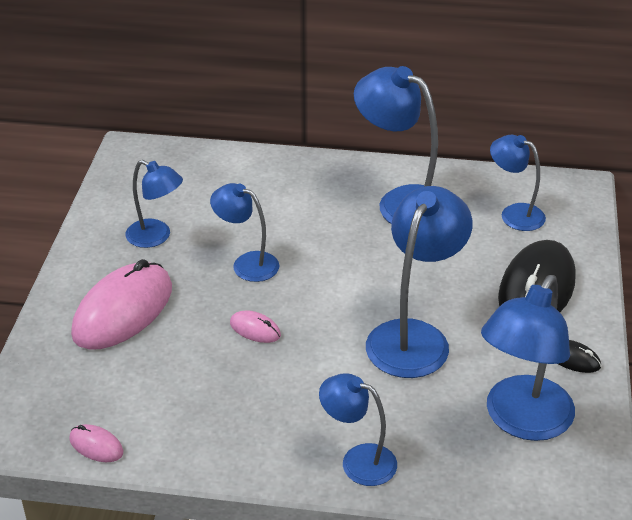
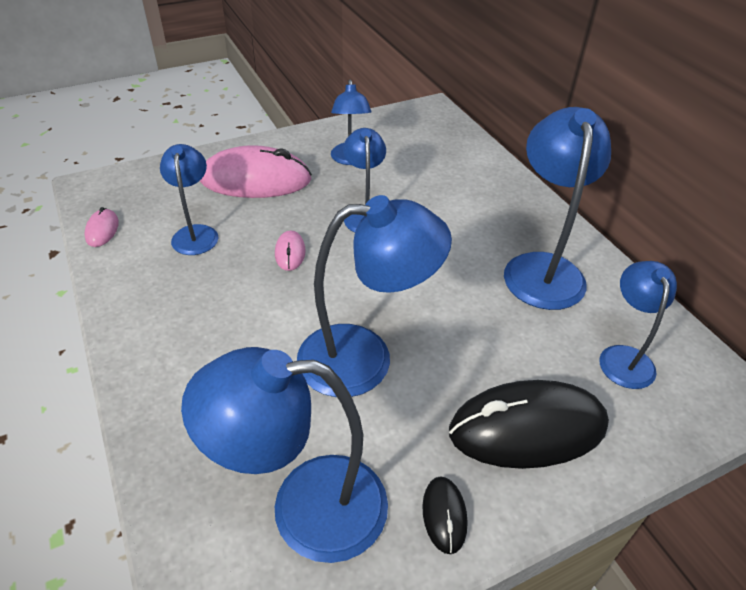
camera: 55 degrees right, 5 degrees up
(358, 461) = (166, 390): blue lamp -> blue lamp (195, 233)

